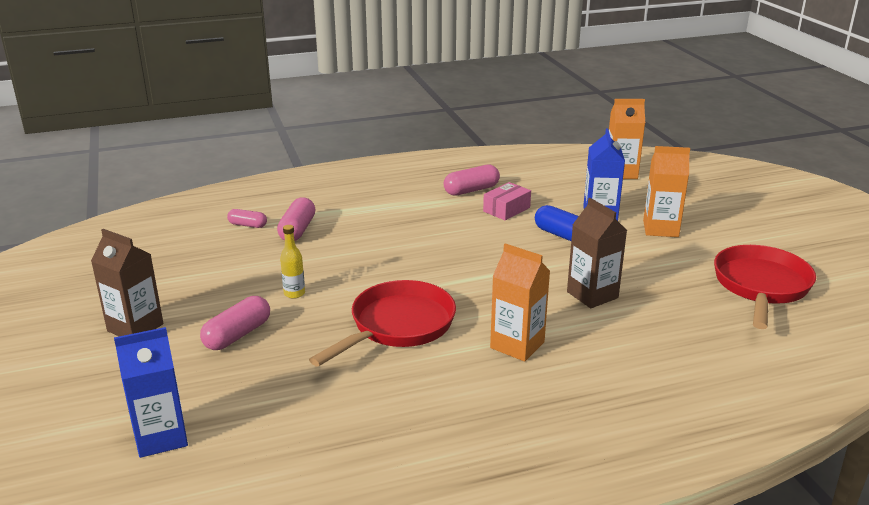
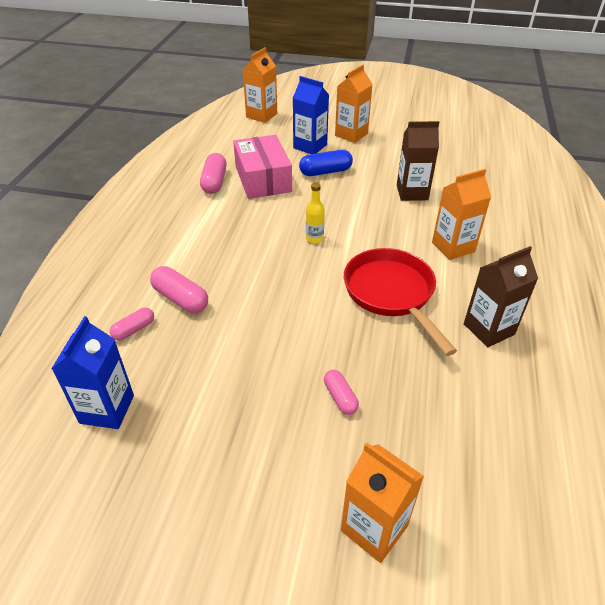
camera: 60 degrees left, 15 degrees up
(110, 387) = (374, 528): none -> orange carton
(135, 327) = (270, 478): brown carton -> brown carton (488, 329)
(161, 437) = (480, 502): blue carton -> blue carton (107, 409)
(237, 335) = (340, 397): pink capsule -> pink capsule, size x0.63
(294, 293) = (296, 337): yellow bottle -> yellow bottle (314, 238)
(506, 209) = (263, 179): pink box -> pink box, size x1.77
(761, 286) = (445, 134): red pan -> none

